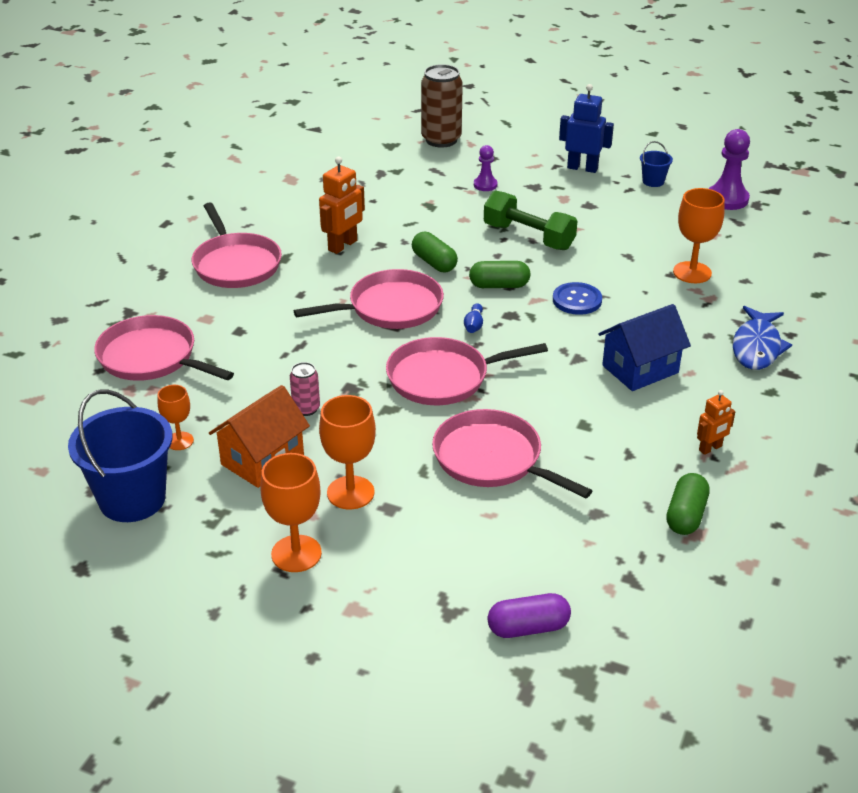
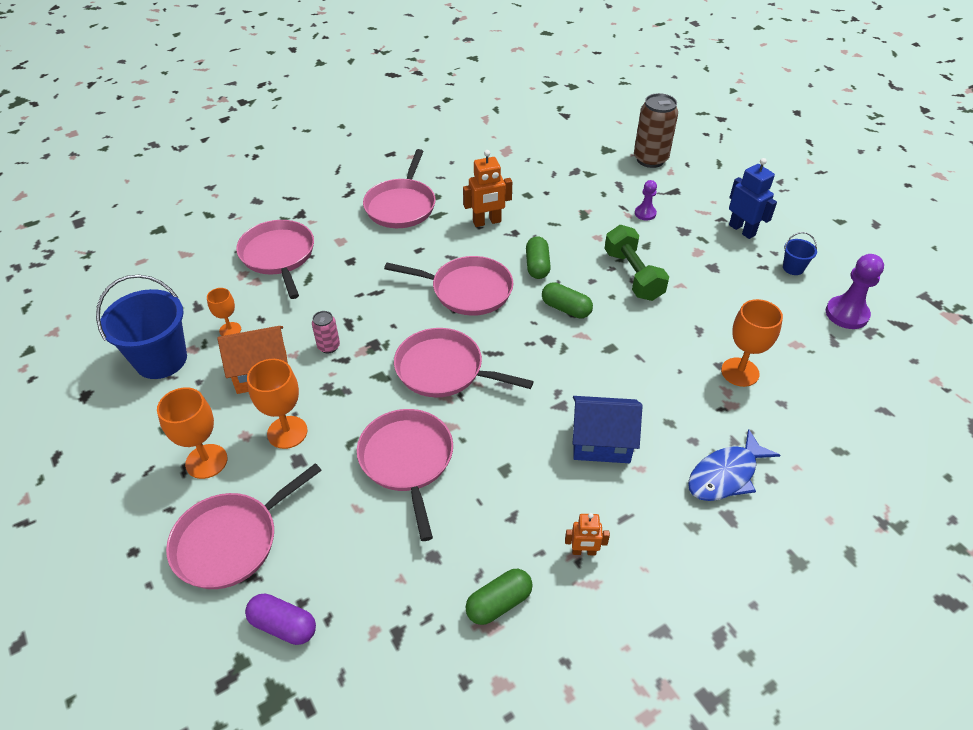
camera: 35 degrees right, 10 degrees up
(402, 598) = (231, 541): none -> pink pan
(474, 325) = (511, 335): blue bowling pin -> none
(577, 300) = (614, 351): blue button -> none

